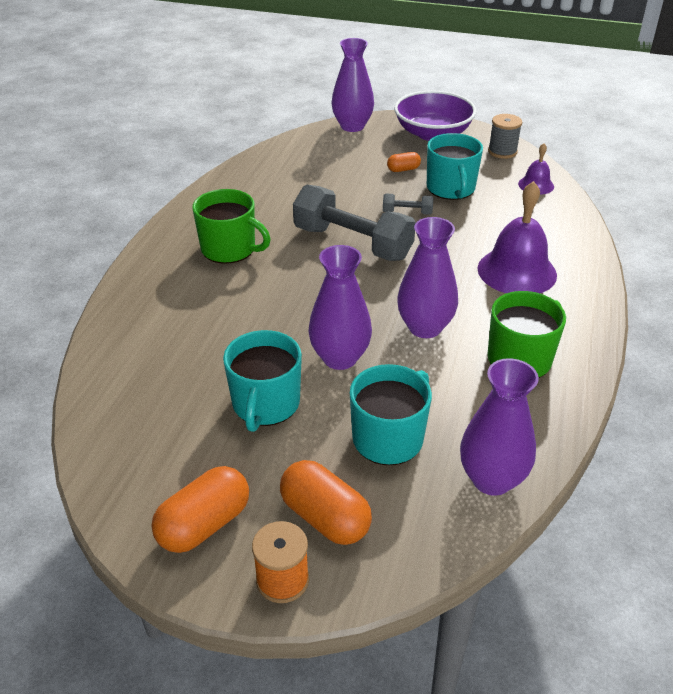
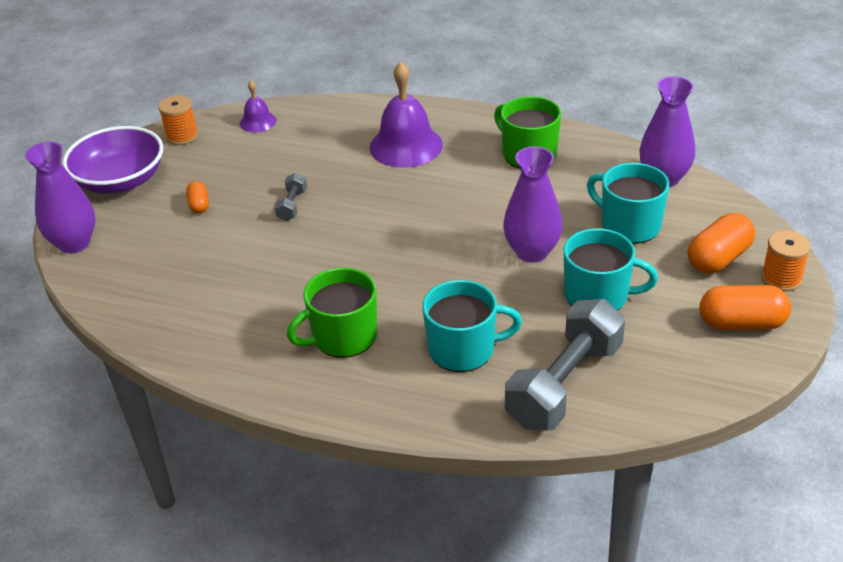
camera: 85 degrees left, 0 degrees up
(204, 524) = (741, 323): orange capsule -> orange capsule turned 45 degrees counterclockwise
(230, 249) = (343, 337): green mug -> green mug turned 150 degrees counterclockwise
(352, 243) = (344, 244): grey dumbbell -> grey dumbbell (564, 384)
(425, 327) = (487, 201): purple vase -> none
(451, 189) = (250, 174): turquoise mug -> turquoise mug (463, 349)
(502, 152) = (182, 136): grey spool -> orange spool

